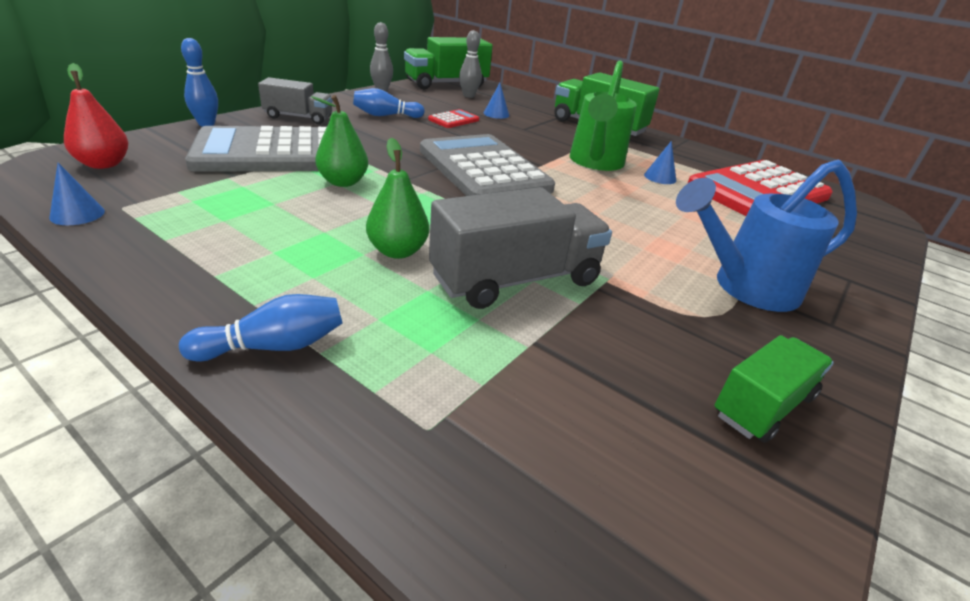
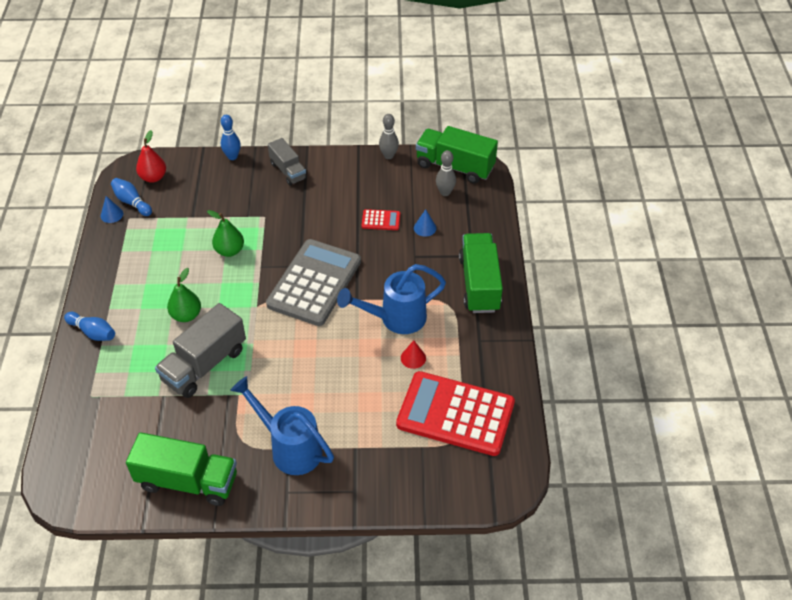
camera: 55 degrees right, 15 degrees up
(270, 153) = (229, 204): grey calculator -> none
(386, 116) = (343, 193): blue bowling pin -> blue bowling pin (132, 202)
(515, 280) = (204, 365): grey truck -> grey truck turned 105 degrees clockwise
(595, 163) = (395, 319): green watering can -> blue watering can
(660, 177) = (413, 358): blue cone -> red cone
(763, 405) = (187, 481): green truck -> green truck, size x1.62

